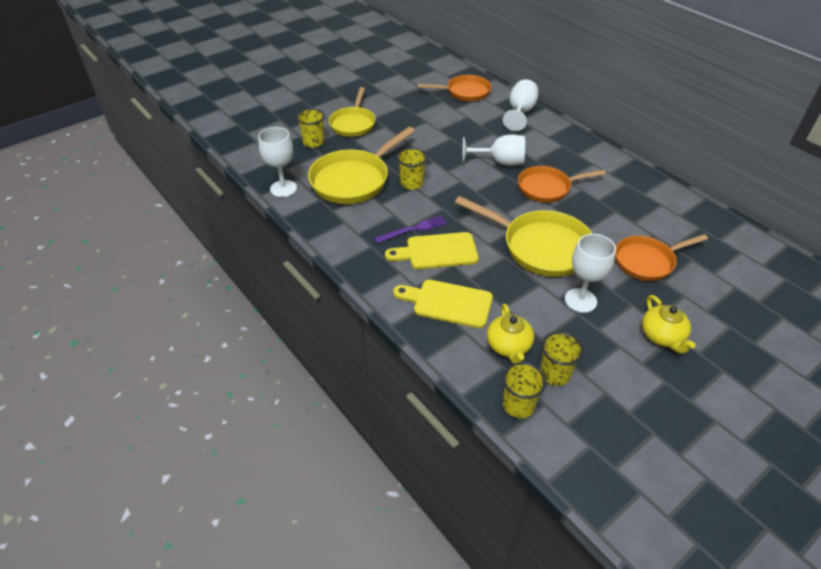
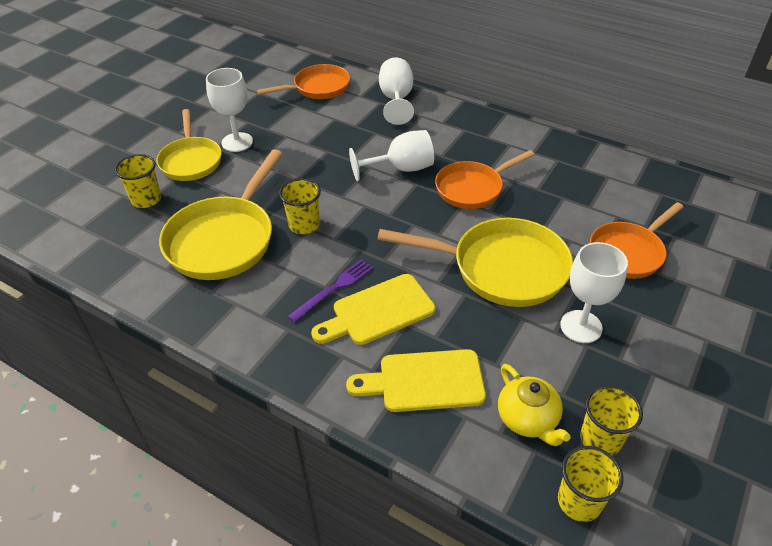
camera: 20 degrees left, 0 degrees up
(283, 188) = (129, 278): white goblet -> white goblet (237, 142)
(662, 336) = (693, 345): yellow teapot -> none

